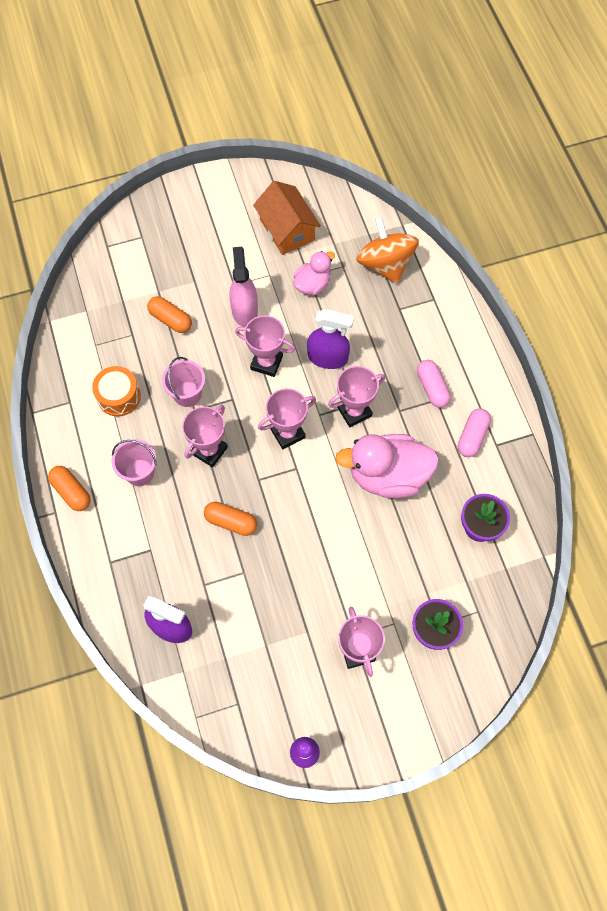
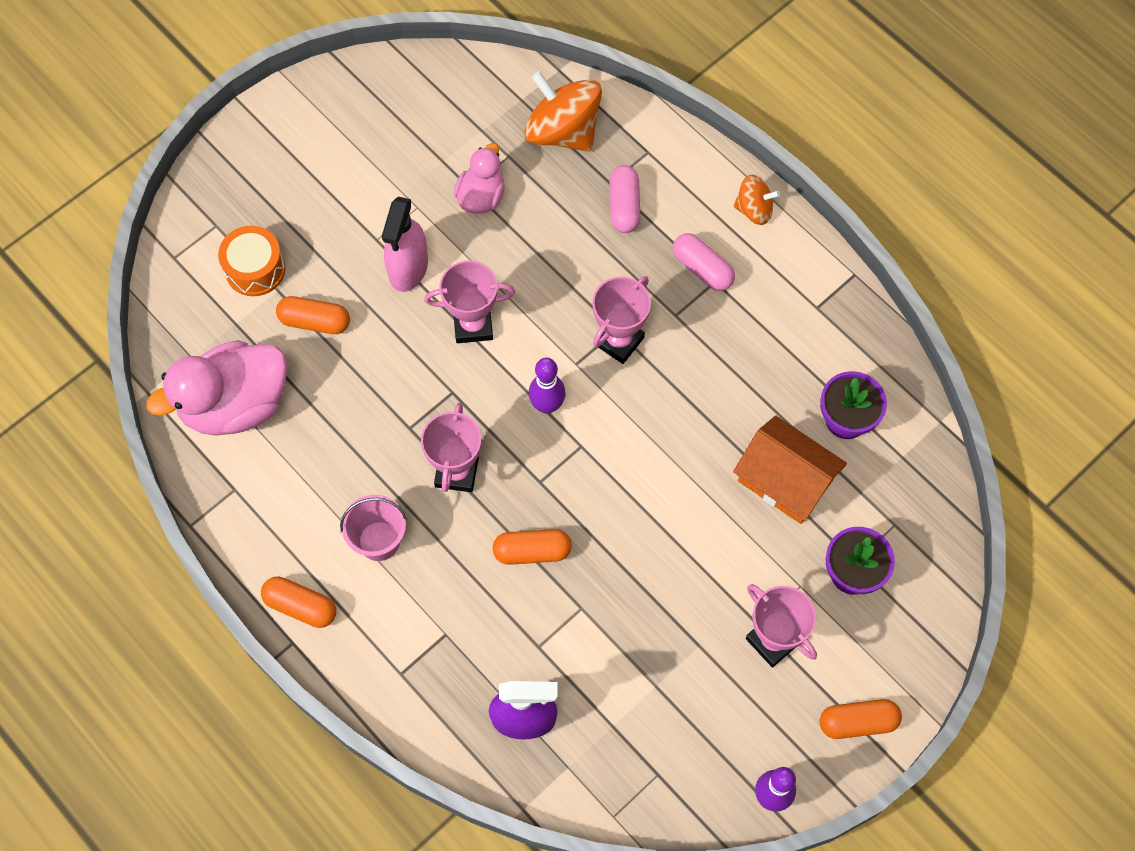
camera: 25 degrees left, 0 degrees up
(119, 396) = (298, 453): orange drum -> orange drum (255, 269)
(187, 394) = (389, 411): pink bucket -> none
(244, 310) = (408, 268): pink spray bottle -> pink spray bottle turned 135 degrees counterclockwise
(287, 229) = (410, 136): orange house -> orange house (785, 480)
(287, 433) = (547, 405): pink trophy -> purple bowling pin
(328, 358) = (550, 285): purple spray bottle -> none
(387, 732) = (857, 722): none -> orange capsule
(388, 475) = (702, 404): pink duck -> pink duck (235, 404)
(472, 437) = (782, 310): pink capsule -> pink capsule (624, 206)
(485, 364) = (754, 209): none -> orange spinning top

